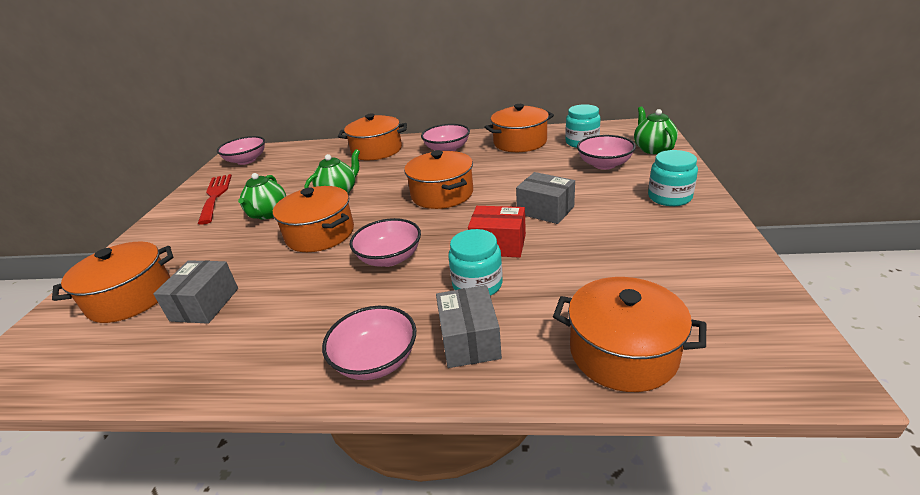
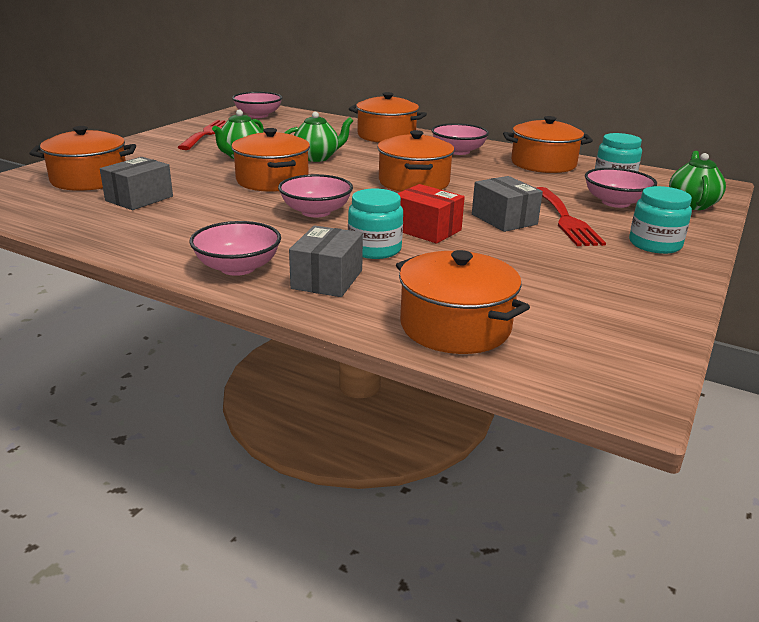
camera: 20 degrees right, 5 degrees down
(588, 194) = (566, 219): none -> red fork

